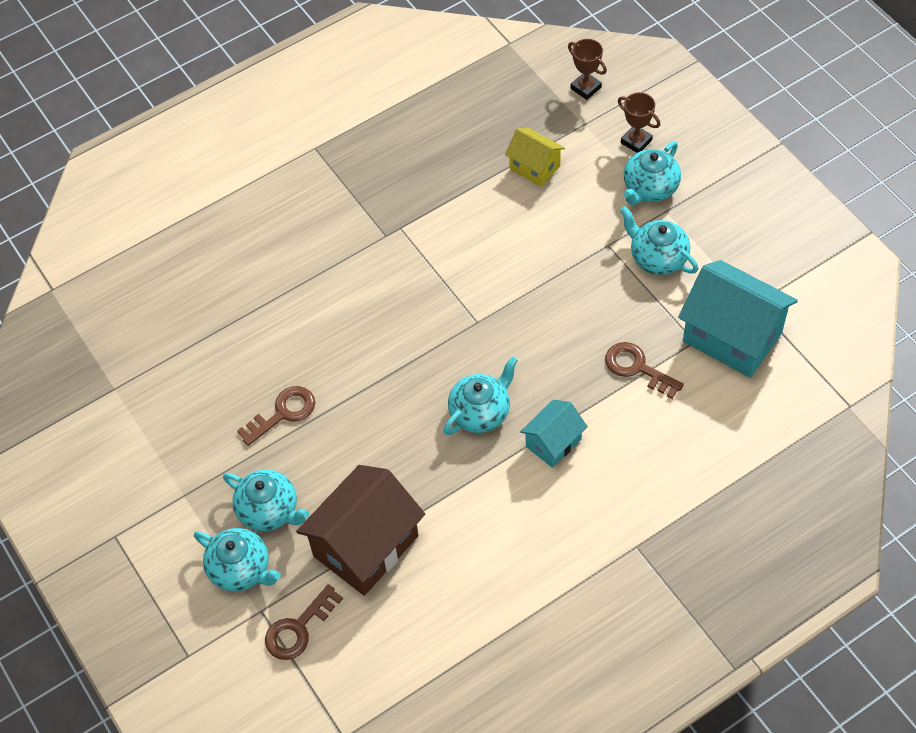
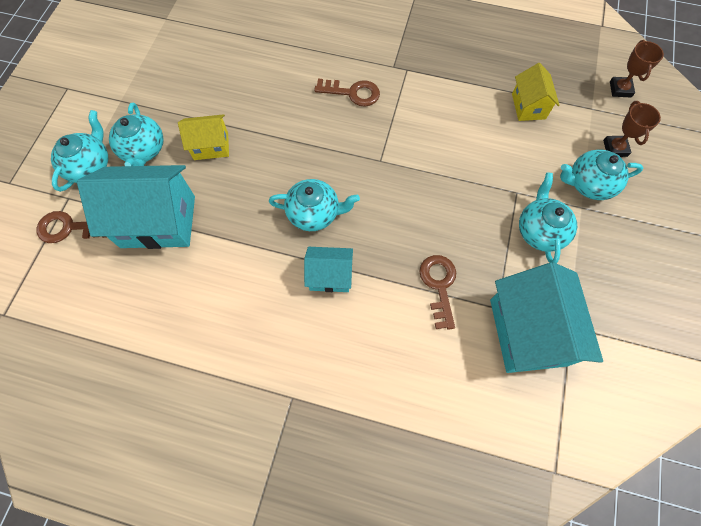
camera: 45 degrees right, 10 degrees up
(241, 569) = (90, 166): turquoise teapot -> turquoise teapot turned 150 degrees counterclockwise
(283, 413) = (219, 107): brown key -> brown key (353, 93)
(323, 449) = (211, 146): none -> yellow house
(366, 546) = (158, 221): brown house -> turquoise house

